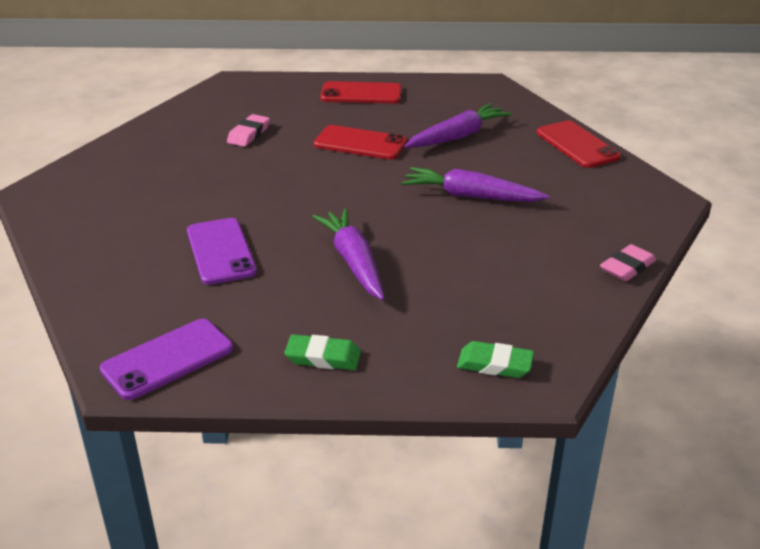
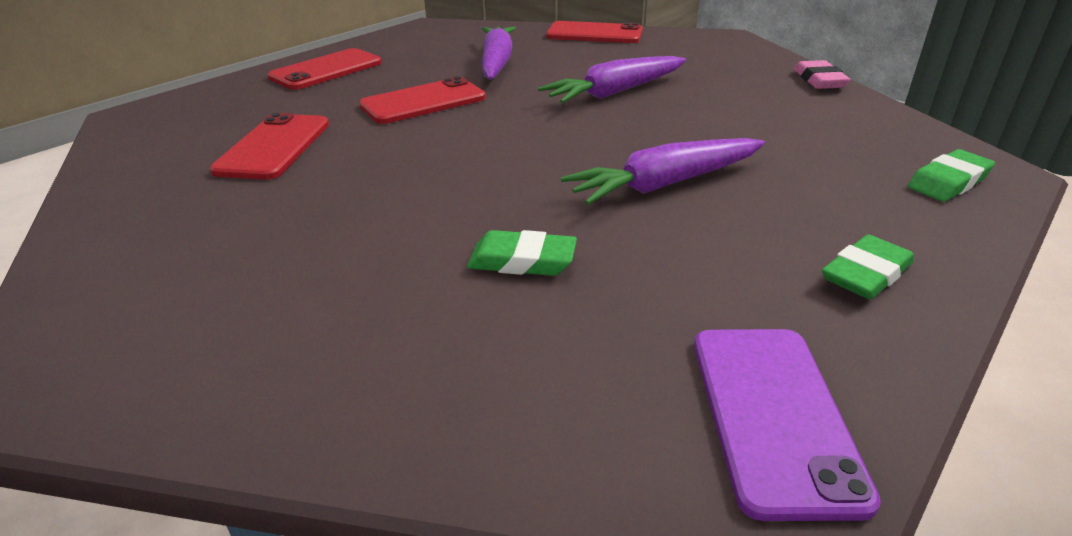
camera: 50 degrees left, 0 degrees up
(220, 251) = (522, 260): purple phone -> green eraser
(249, 134) = (274, 147): pink eraser -> red phone
(353, 262) = (665, 184): purple carrot -> purple carrot turned 45 degrees counterclockwise

